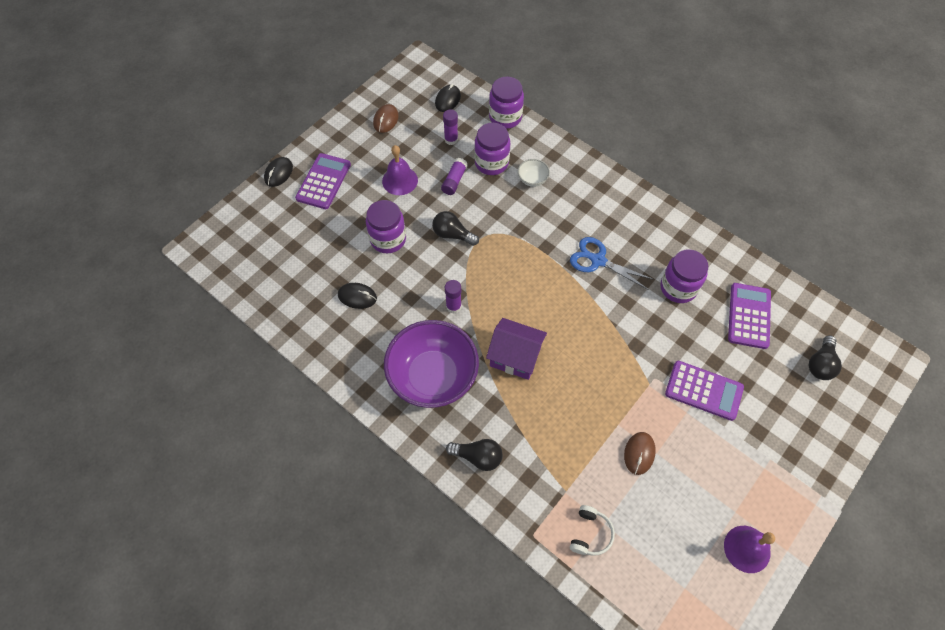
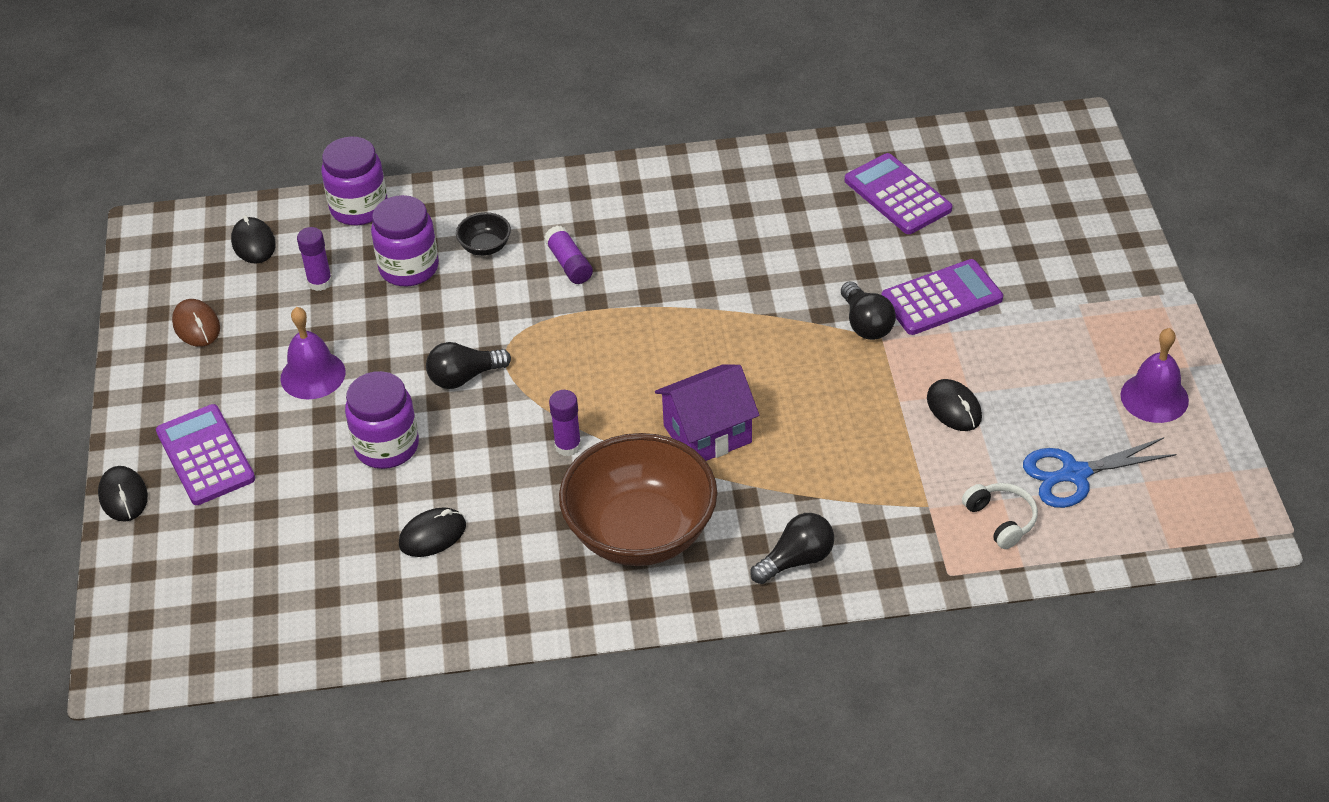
camera: 45 degrees left, 15 degrees down
(433, 376) = (640, 532): purple bowl -> brown bowl
(454, 181) = (387, 321): purple glue stick -> purple glue stick (569, 264)
(532, 179) = (485, 247): white bowl -> black bowl
(597, 260) = (672, 269): blue scissors -> blue scissors (1074, 474)
(639, 453) = (954, 408): brown mouse -> black mouse
(678, 288) = (793, 226): purple jar -> none
(820, 364) = (1018, 183): black light bulb -> black light bulb (866, 324)

